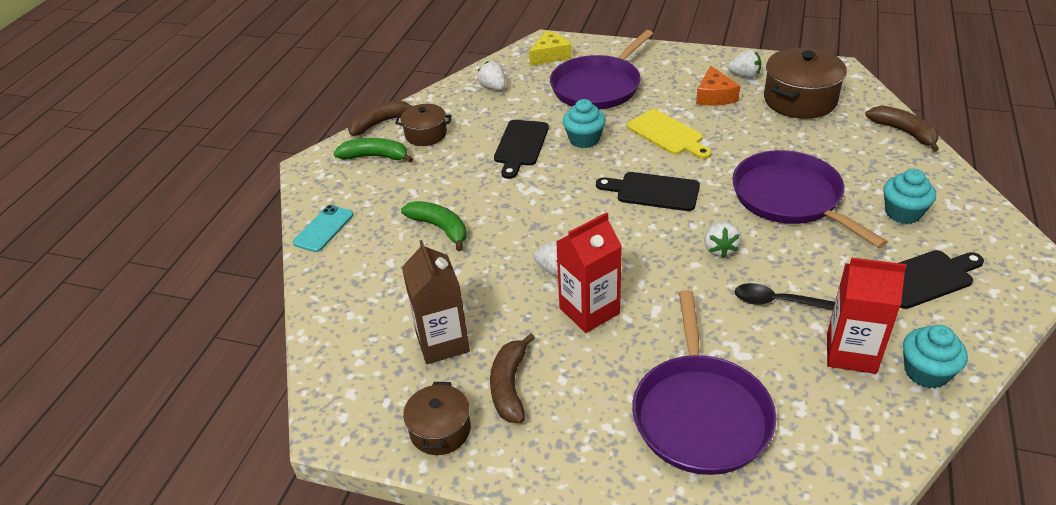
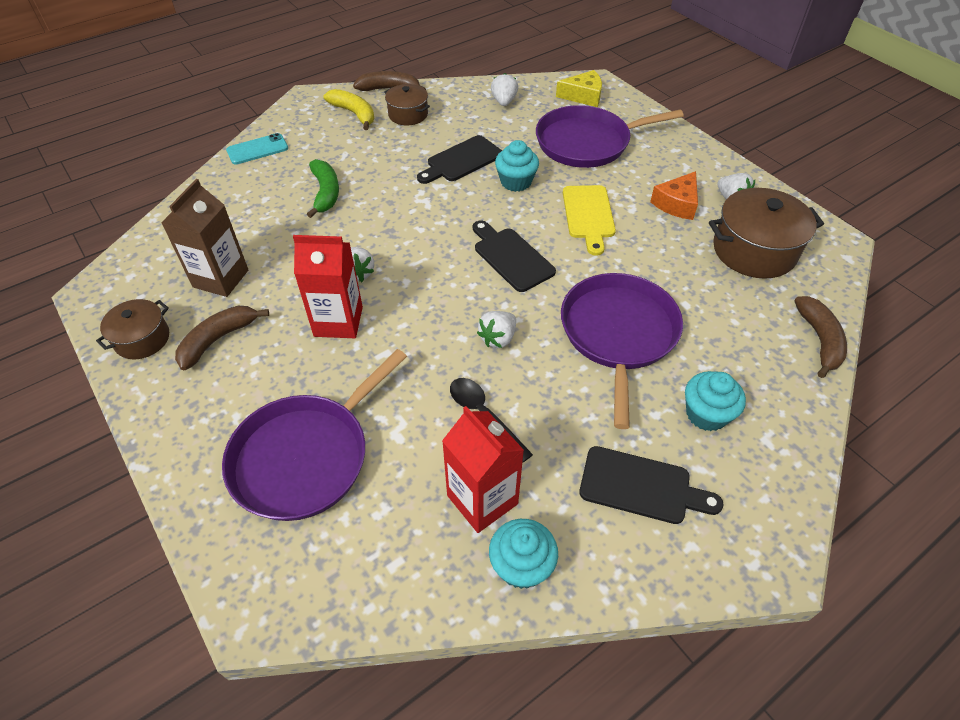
camera: 35 degrees right, 10 degrees up
(375, 157) = (354, 114): green banana -> yellow banana

